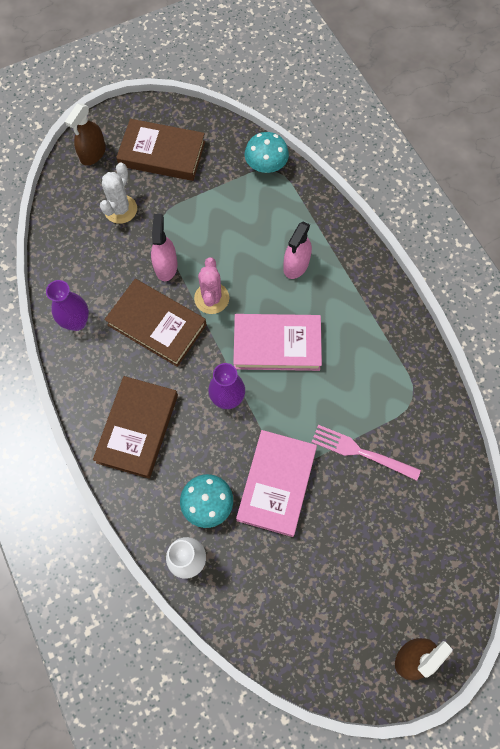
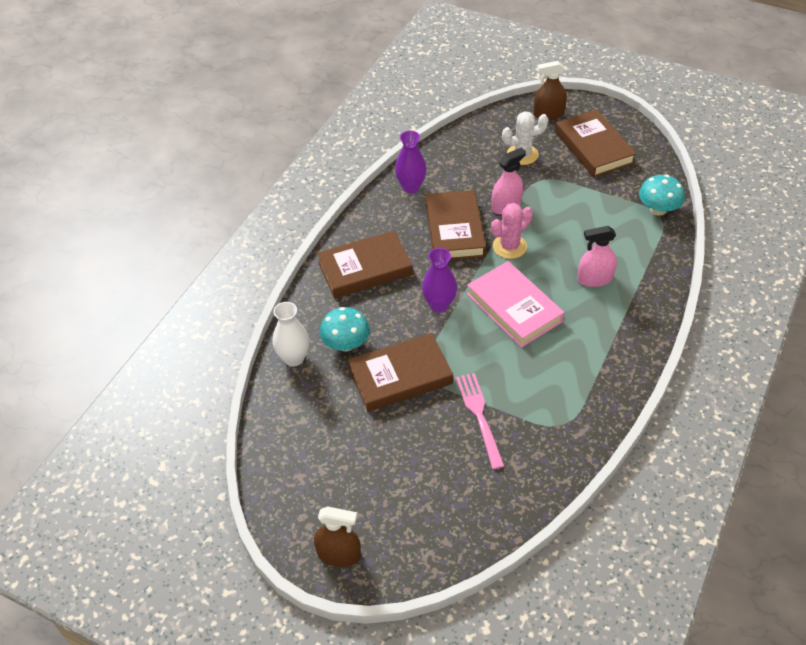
camera: 55 degrees right, 20 degrees down
(276, 484) = (400, 376): pink book -> brown book

